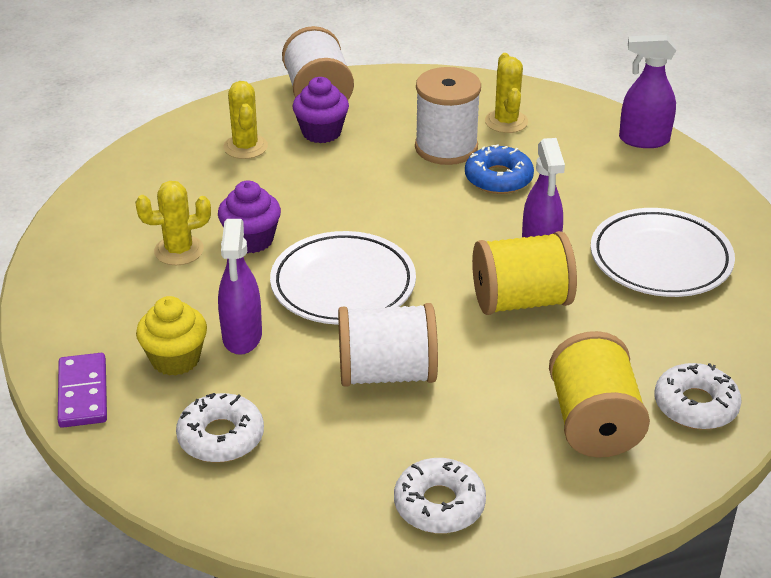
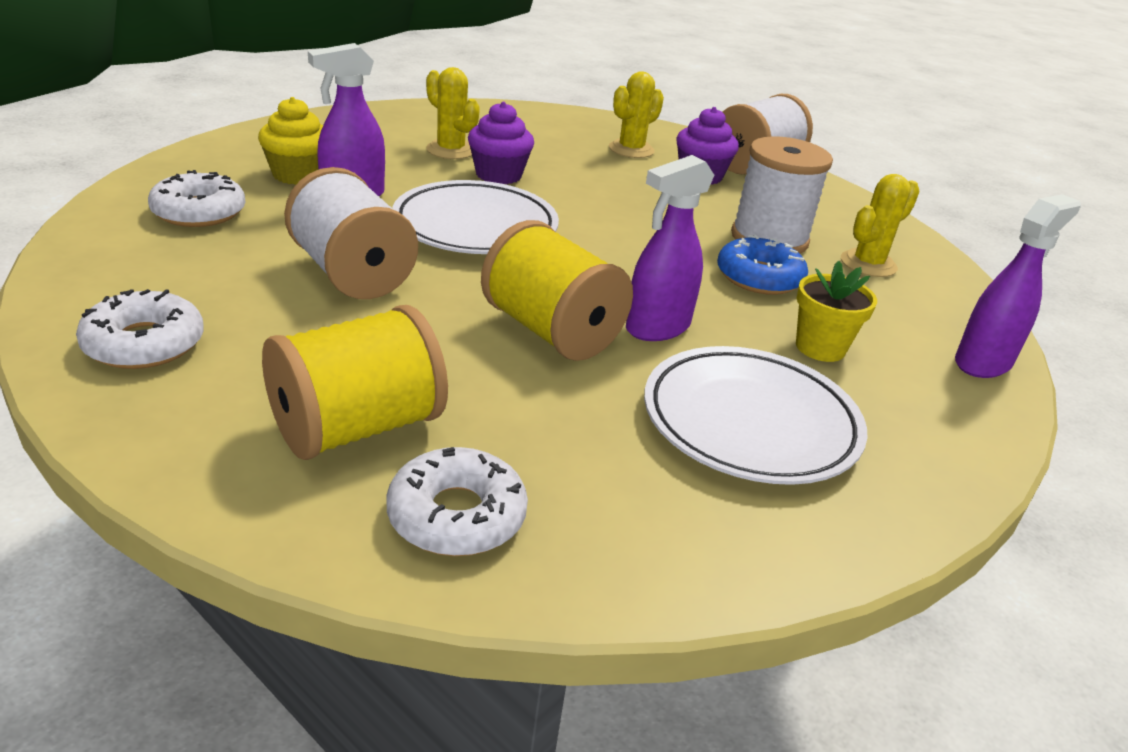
camera: 55 degrees right, 5 degrees down
(83, 393) = (226, 150): purple domino -> none
(597, 194) = (820, 348): none -> yellow flower pot
(643, 140) = (983, 363): purple spray bottle -> purple spray bottle turned 75 degrees clockwise

